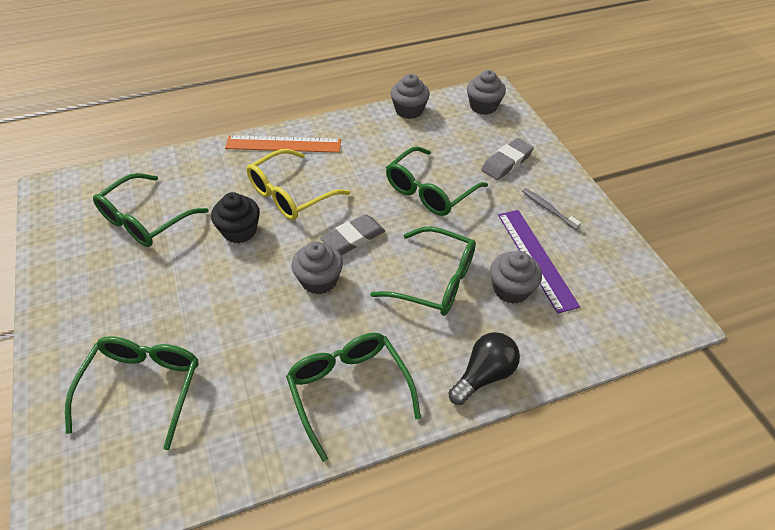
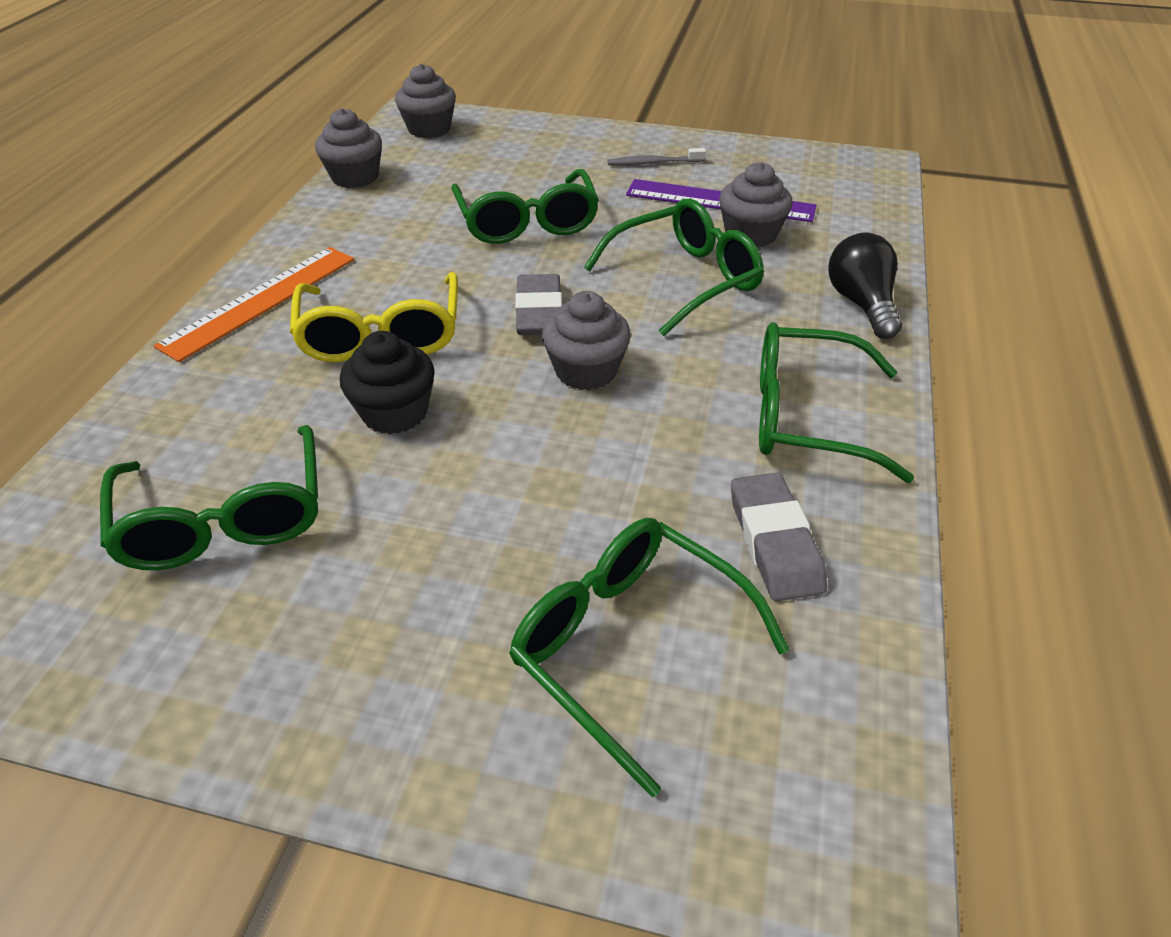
camera: 55 degrees left, 5 degrees down
(506, 162) = (546, 155): grey eraser -> grey eraser (774, 542)

